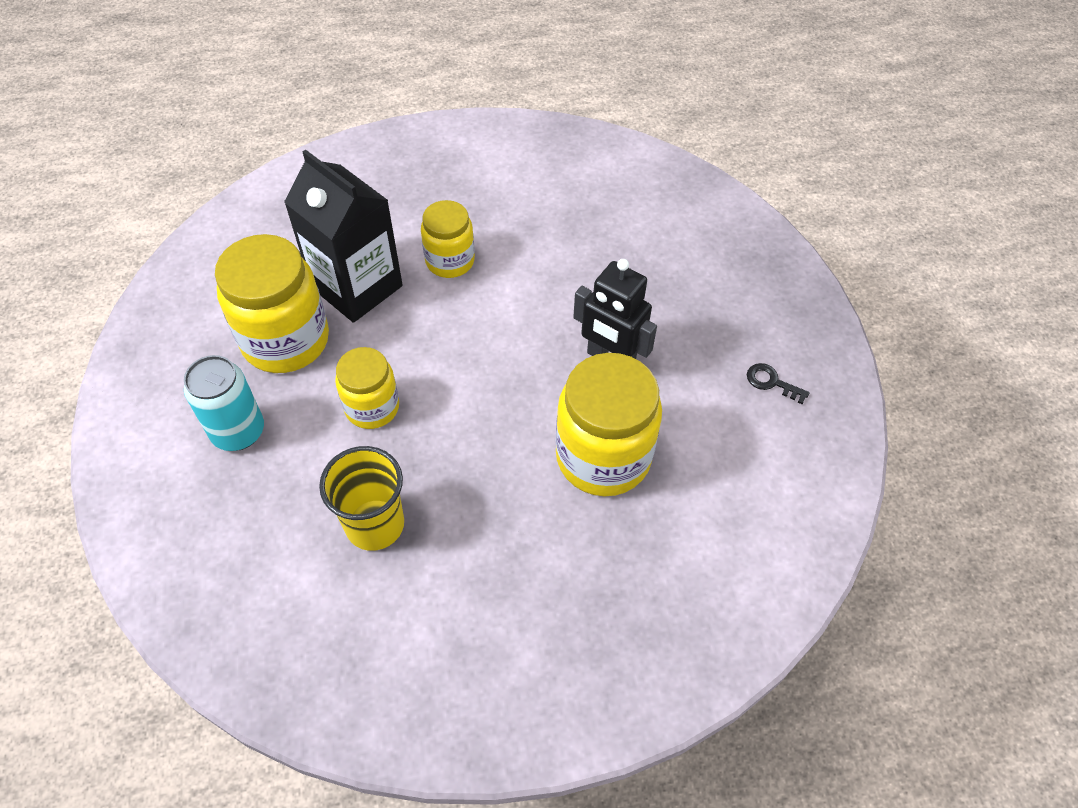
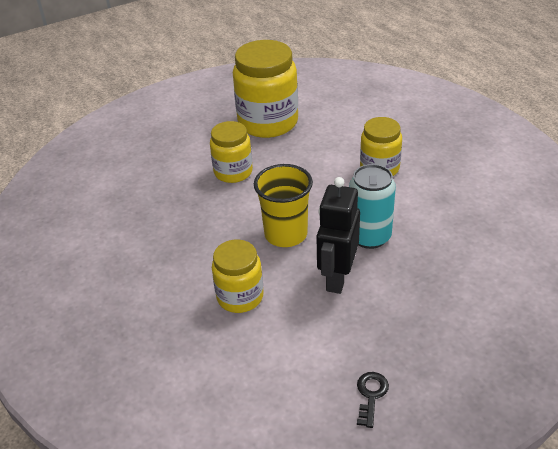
camera: 75 degrees right, 15 degrees down
(238, 432) = (192, 128): turquoise can -> turquoise can (369, 236)
(357, 287) = (328, 135): black carton -> none
(375, 525) = (145, 200): yellow cup -> yellow cup (285, 234)
(603, 457) = (240, 297): yellow jar -> yellow jar, size x0.59

